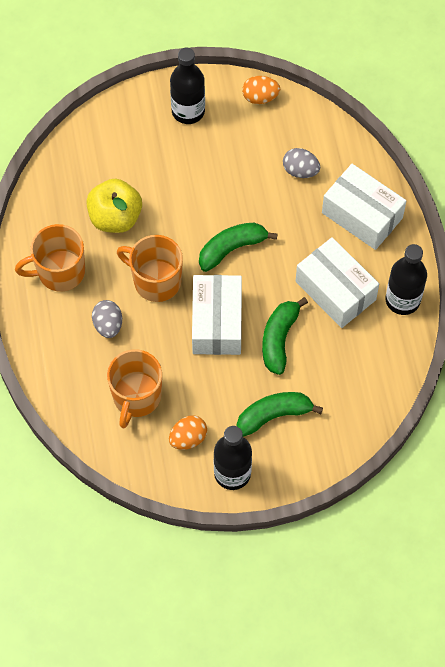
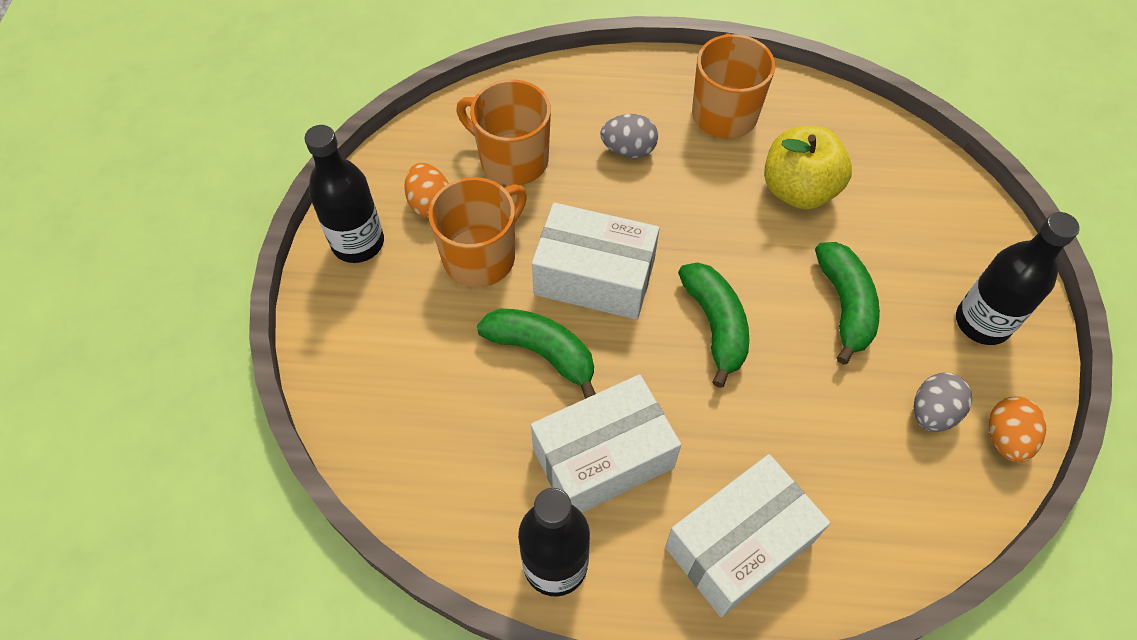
camera: 105 degrees right, 5 degrees down
(156, 281) = (683, 217): orange mug -> orange mug (481, 256)
(273, 415) = (422, 314): green banana -> green banana (845, 305)
(300, 170) = (846, 465): grey egg -> grey egg (932, 412)

